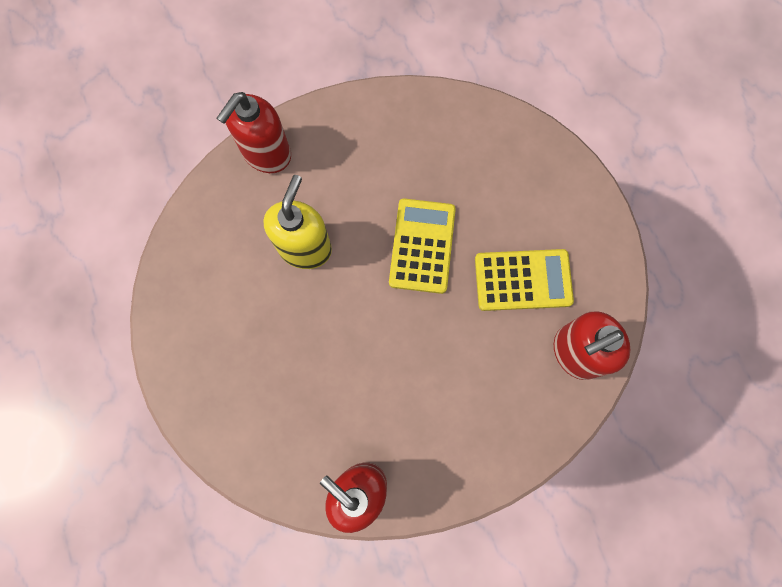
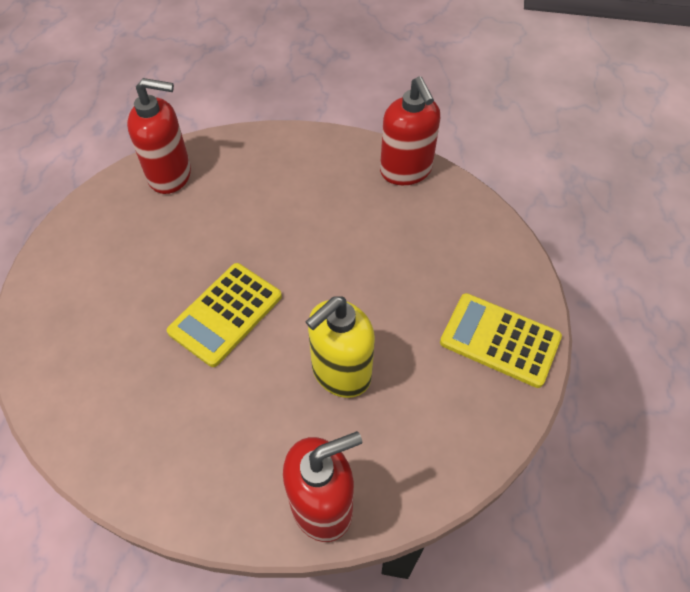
camera: 150 degrees left, 20 degrees down
(523, 280) = (162, 242): yellow calculator -> yellow calculator (500, 340)

